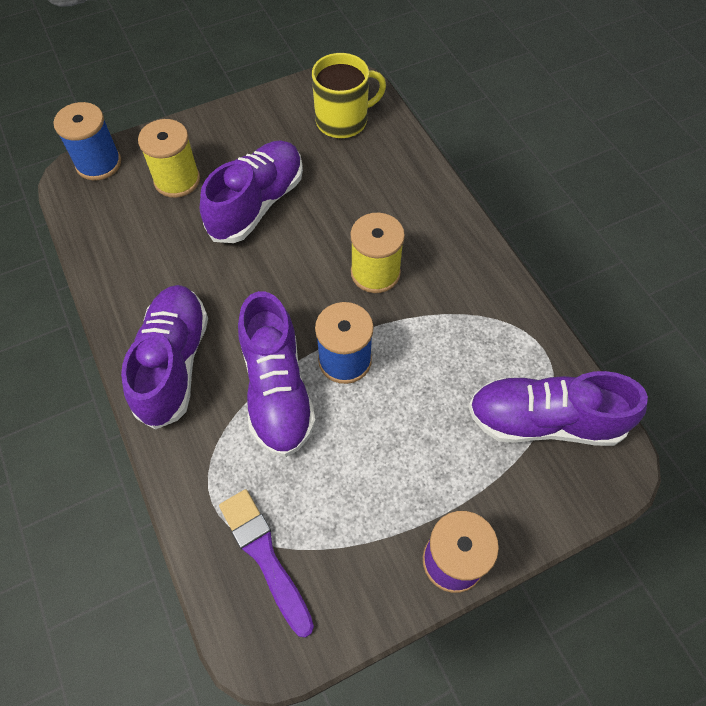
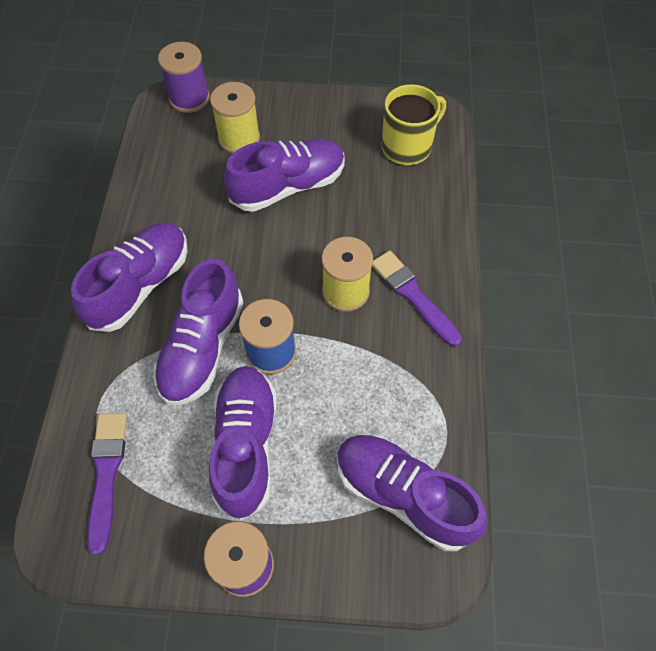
camera: 30 degrees right, 0 degrees up
(98, 163) = (189, 98): blue spool -> purple spool
(343, 120) = (407, 146): yellow mug -> yellow mug turned 45 degrees counterclockwise
(380, 455) = (246, 445): none -> purple shoe
(437, 248) = (413, 296): none -> purple brush

